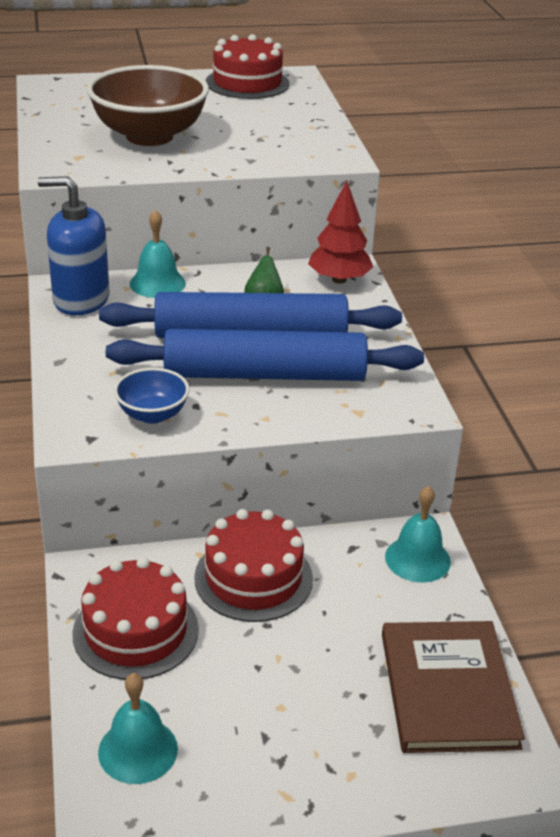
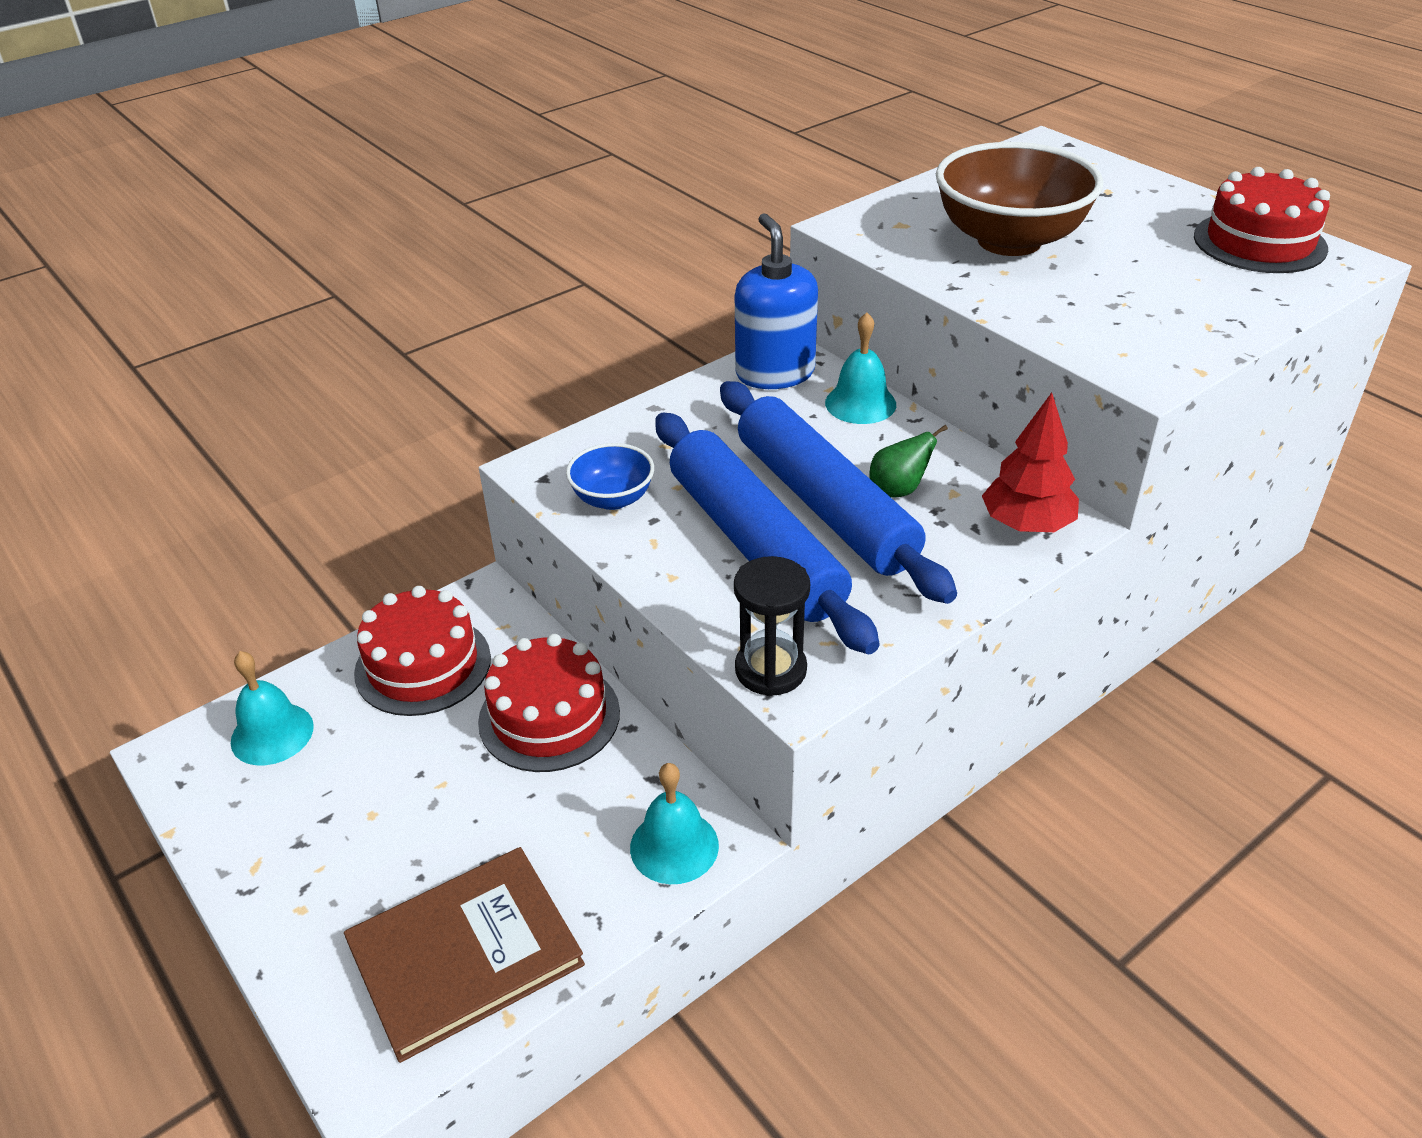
camera: 65 degrees right, 5 degrees up
(390, 411) = (770, 670): none -> black hourglass

